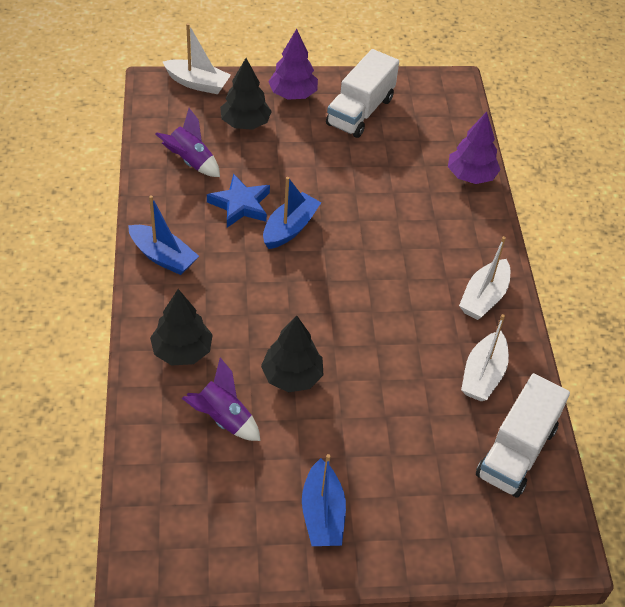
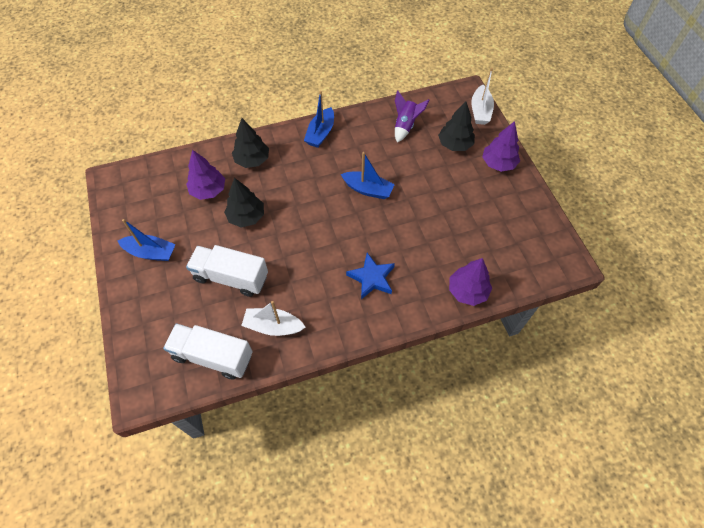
camera: 80 degrees right, 10 degrees up
(223, 419) = (208, 190): purple rocket -> purple tree
(240, 205) = (378, 159): blue star -> blue star (371, 278)
(322, 514) = (151, 252): blue boat -> blue boat turned 150 degrees counterclockwise
(360, 111) = (502, 206): white truck -> white truck (231, 277)
(483, 297) = (344, 317): white boat -> none

